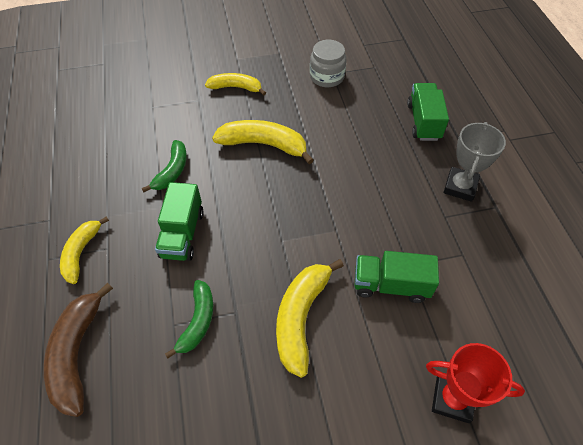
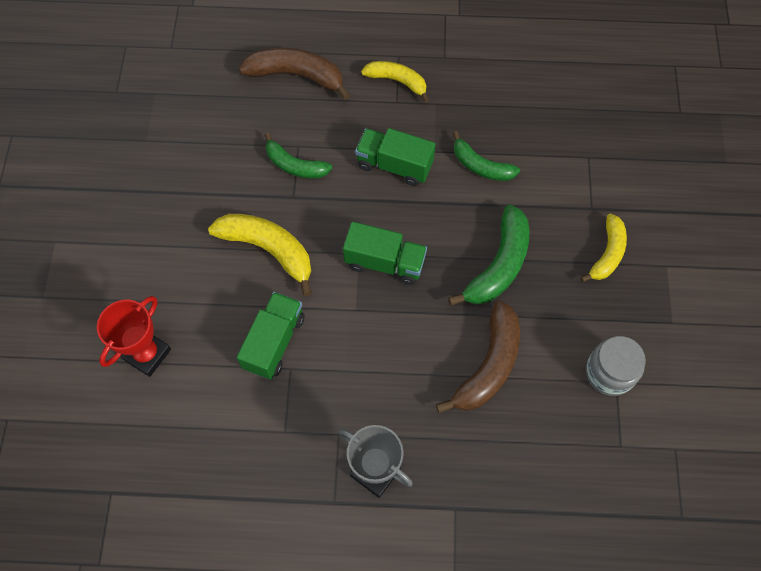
camera: 105 degrees right, 10 degrees up
(264, 144) = (499, 265): yellow banana -> green banana
(348, 137) = (488, 365): none -> brown banana
(423, 122) = (495, 473): green truck -> green truck (385, 262)

